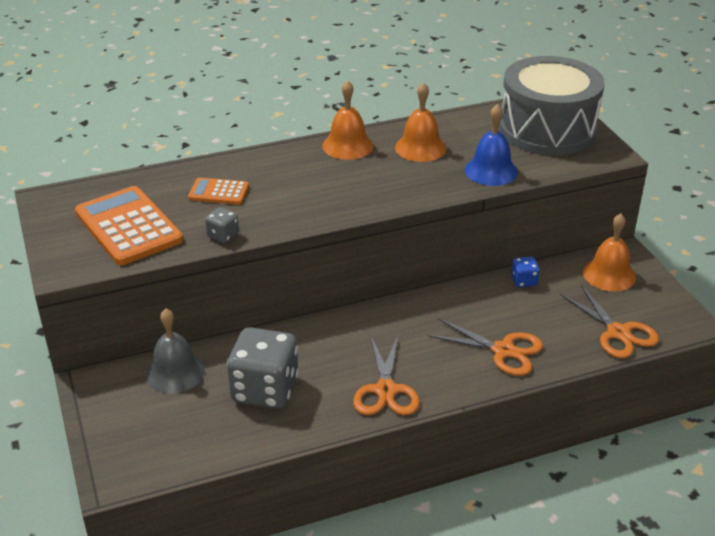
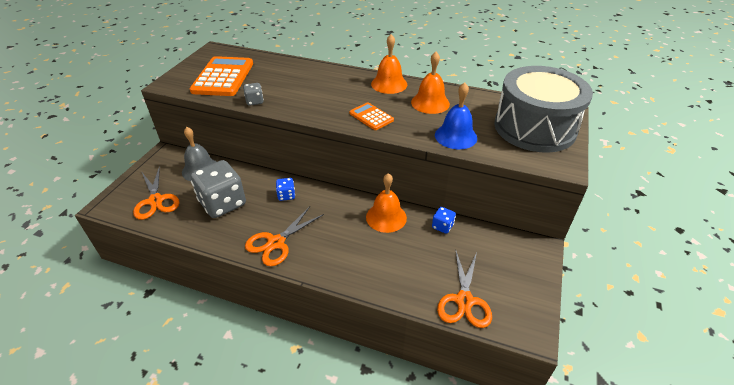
camera: 40 degrees right, 5 degrees up
(218, 192) = (287, 79): orange calculator -> orange calculator (371, 117)
(327, 340) = (286, 195): none -> blue dice
(503, 351) = (371, 263): orange scissors -> orange scissors (155, 200)
(609, 274) = (509, 256): orange bell -> orange bell (386, 217)

